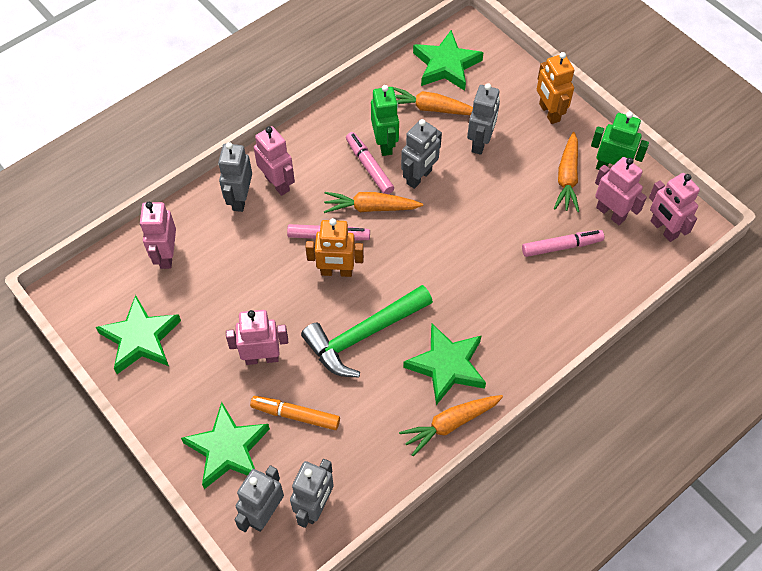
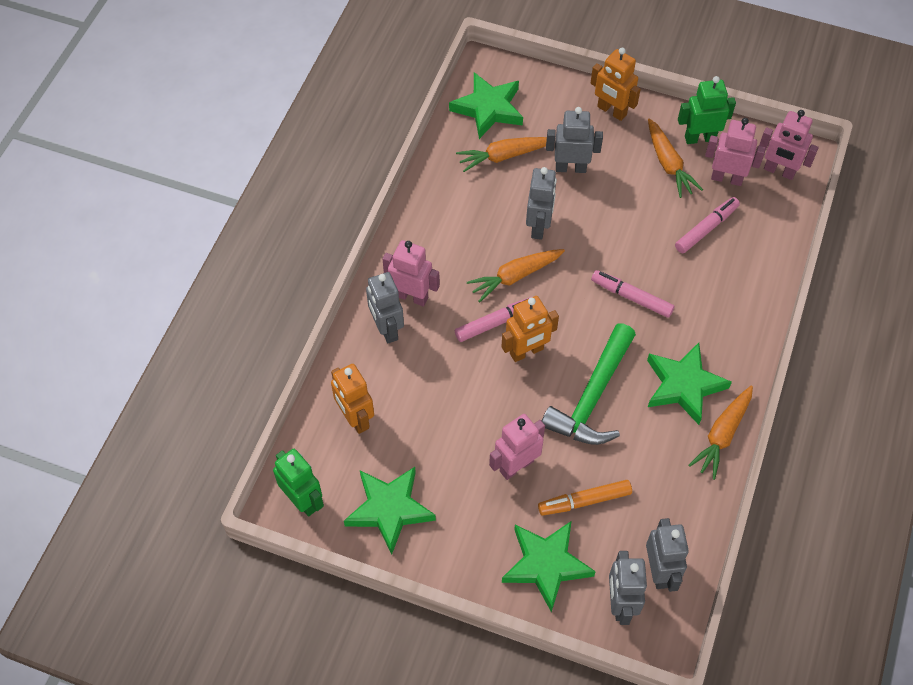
camera: 30 degrees left, 0 degrees up
(166, 255) = (355, 418): pink robot -> orange robot
(369, 167) = (486, 239): pink marker -> pink marker (631, 297)
(385, 144) = (485, 210): green robot -> green robot (303, 500)
(480, 142) = (570, 168): grey robot -> grey robot turned 75 degrees counterclockwise

